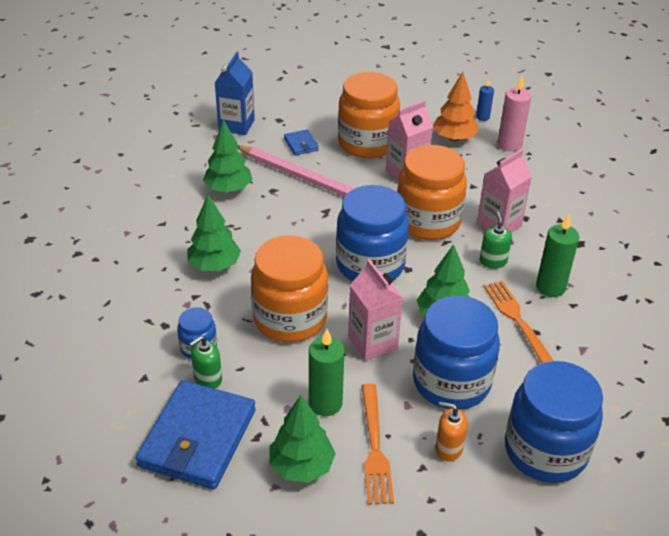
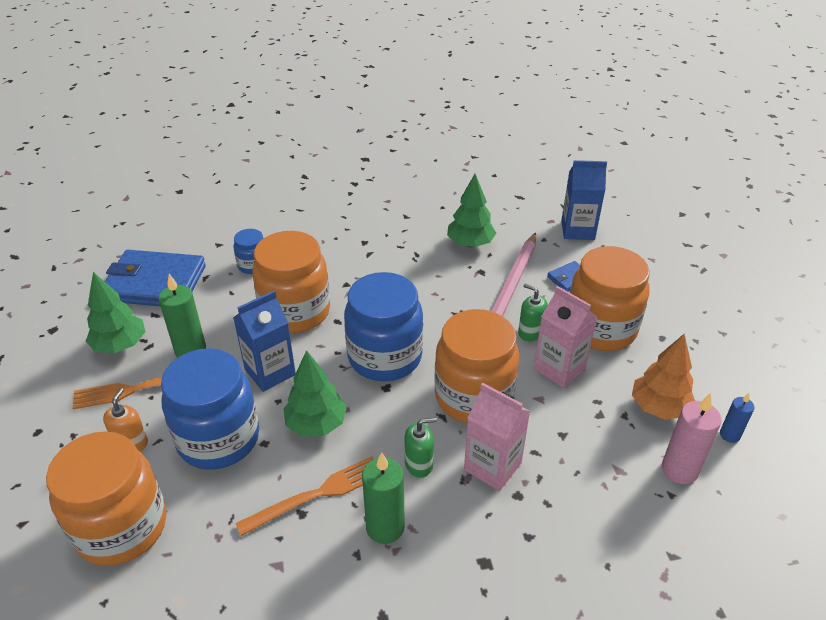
camera: 80 degrees right, 0 degrees up
(208, 379) = (218, 277): green soap dispenser -> green soap dispenser (530, 332)
(214, 265) = (357, 255): green tree -> none
(372, 342) = (270, 372): pink carton -> blue carton
(545, 451) = (121, 527): blue jar -> orange jar

